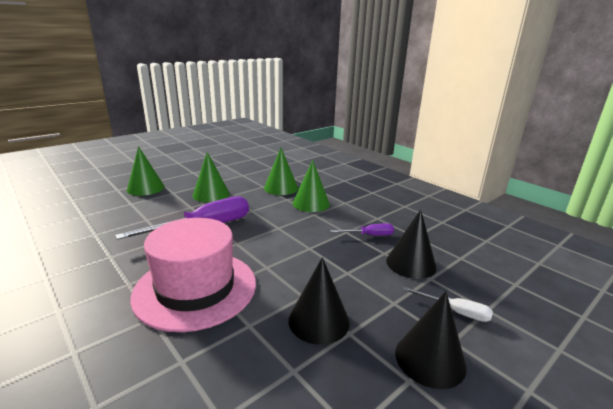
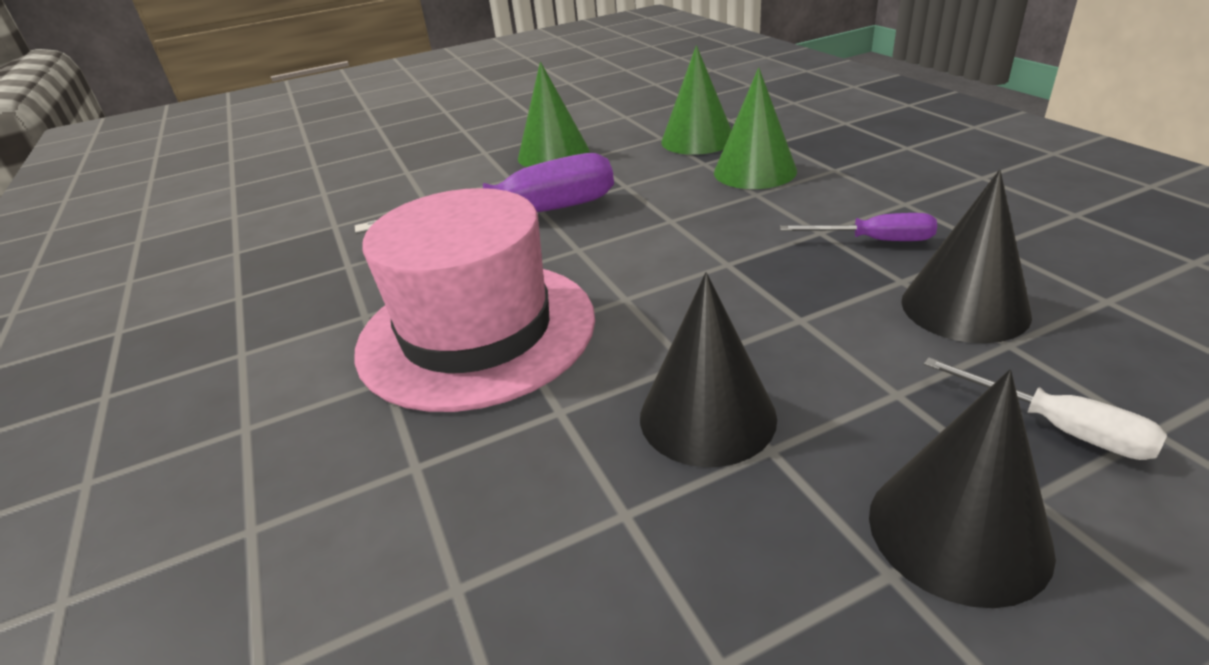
camera: 20 degrees right, 10 degrees up
(145, 188) = (438, 144): green cone -> none

